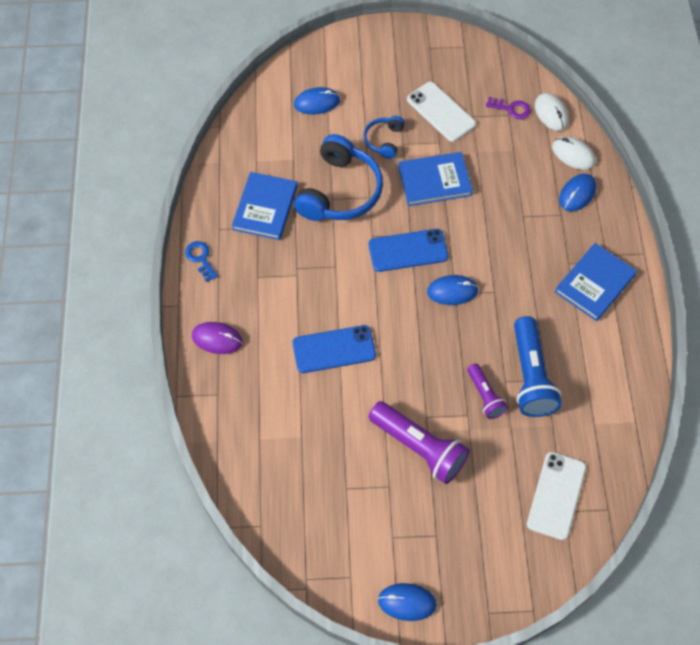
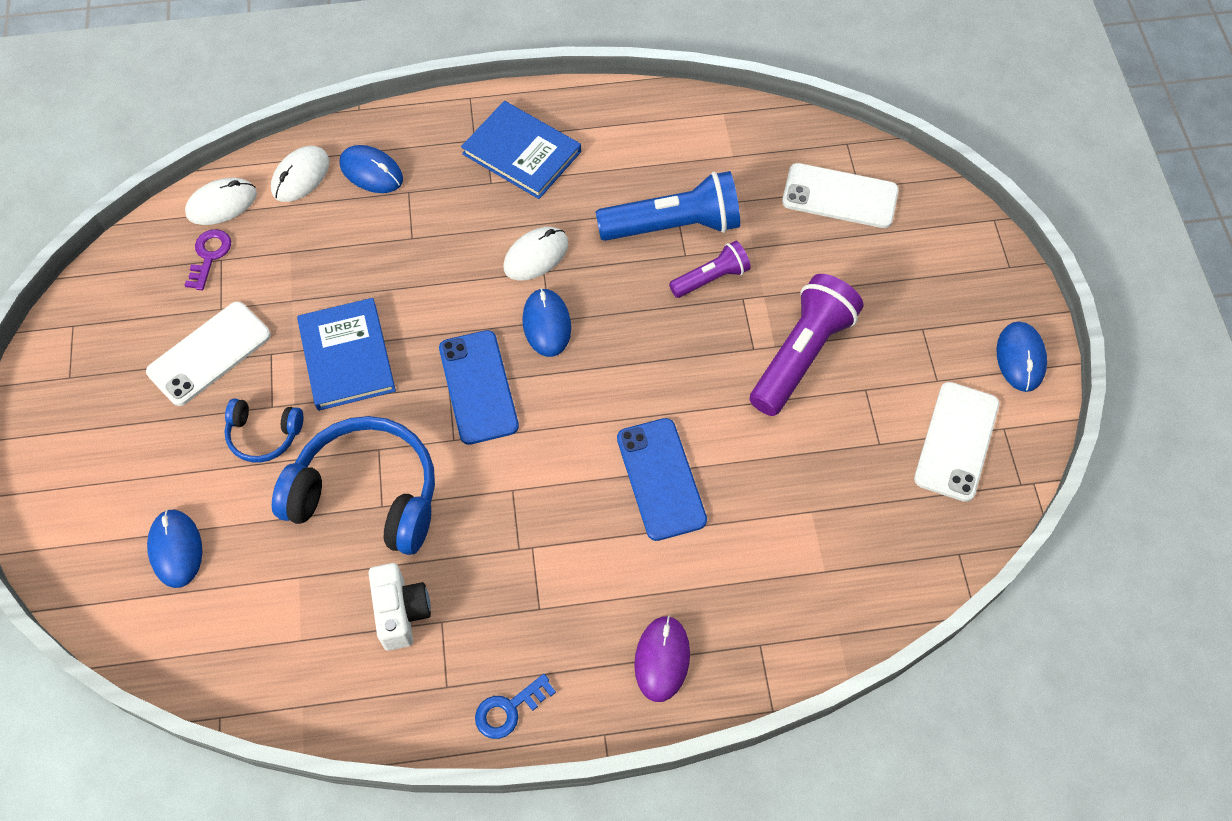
camera: 95 degrees left, 0 degrees up
(265, 208) = (401, 612): blue book -> white camera
(343, 541) = (956, 441): none -> white phone
(507, 288) = (536, 256): none -> white mouse

